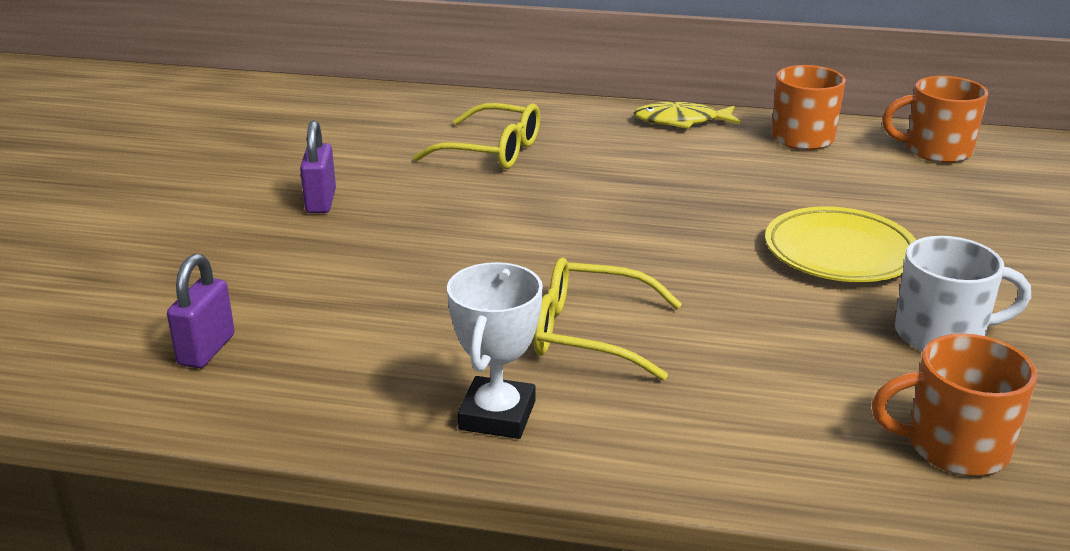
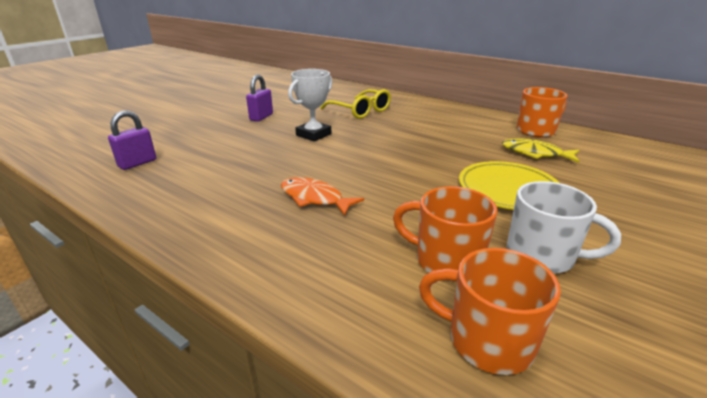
camera: 25 degrees right, 0 degrees up
(497, 415) = (217, 227): white trophy -> white trophy (313, 135)
(590, 333) = (314, 198): yellow glasses -> orange fish
(681, 121) = (470, 113): yellow fish -> yellow fish (535, 153)
(935, 151) = (621, 150): orange mug -> orange mug (446, 260)

